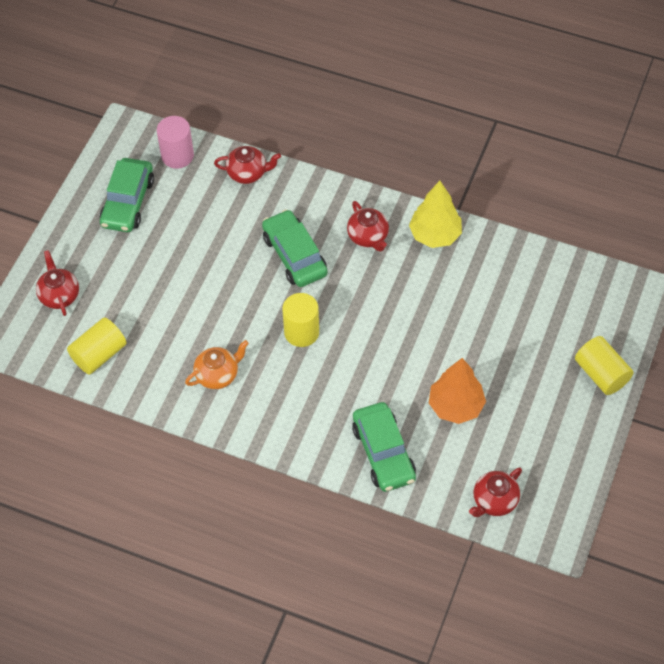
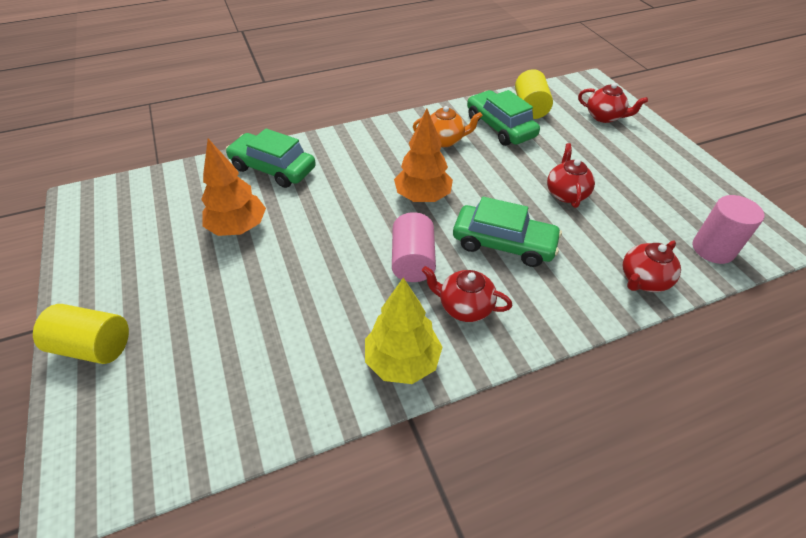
camera: 135 degrees right, 10 degrees down
(128, 202) = (674, 190): green car -> green car (500, 127)
(218, 375) = (445, 140): orange teapot -> orange teapot turned 105 degrees counterclockwise
(301, 332) = (422, 197): yellow cylinder -> orange tree
(365, 288) = (413, 261): none -> pink cylinder
(494, 501) = (154, 190): red teapot -> red teapot (566, 193)

